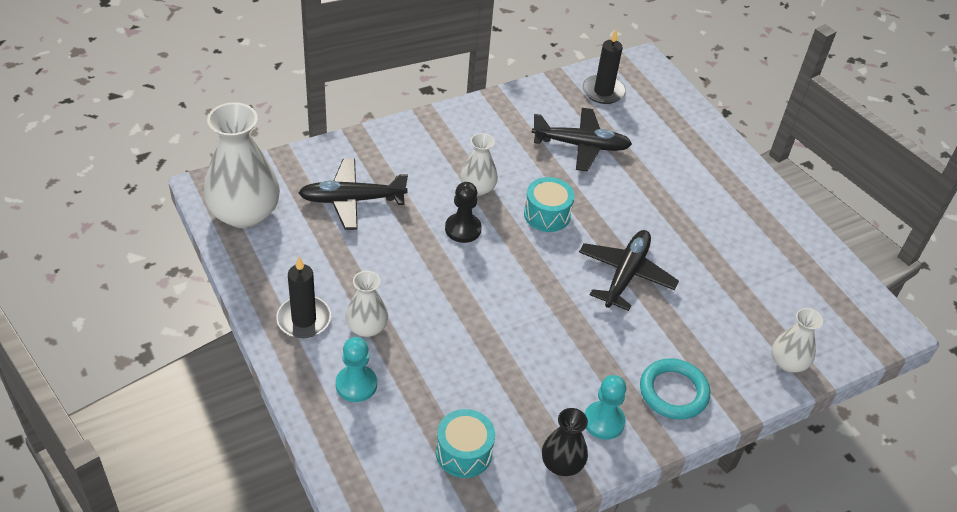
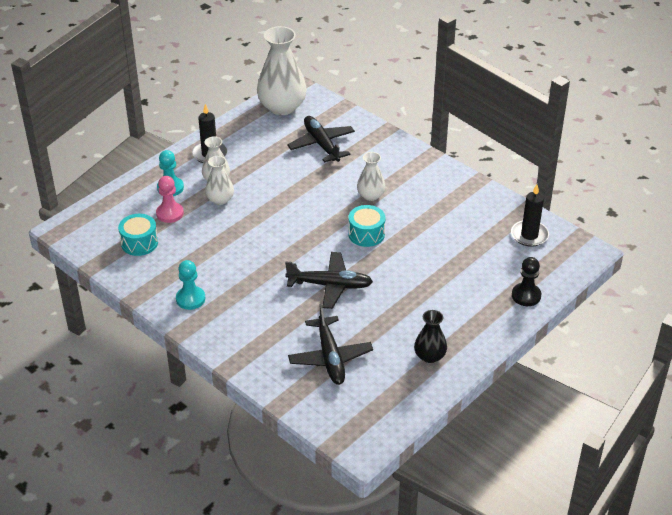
camera: 75 degrees right, 5 degrees down
(414, 400) = (170, 213): none -> pink pawn
(463, 229) = (326, 198): black pawn -> black pawn (526, 296)
(562, 463) = (149, 286): black vase -> black vase (429, 356)
(581, 145) = (454, 236): black plane -> black plane (330, 357)
(673, 392) = (232, 328): turquoise ring -> none
(788, 363) = (290, 387): white vase -> white vase (220, 199)

